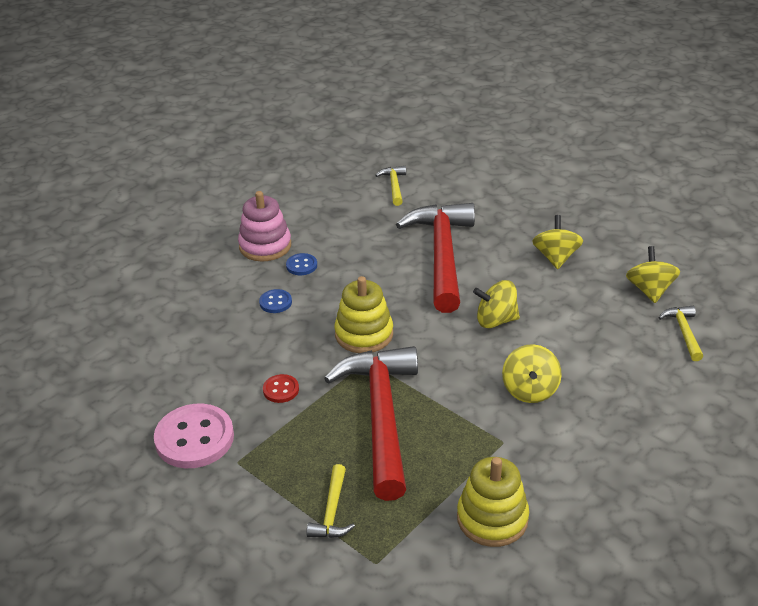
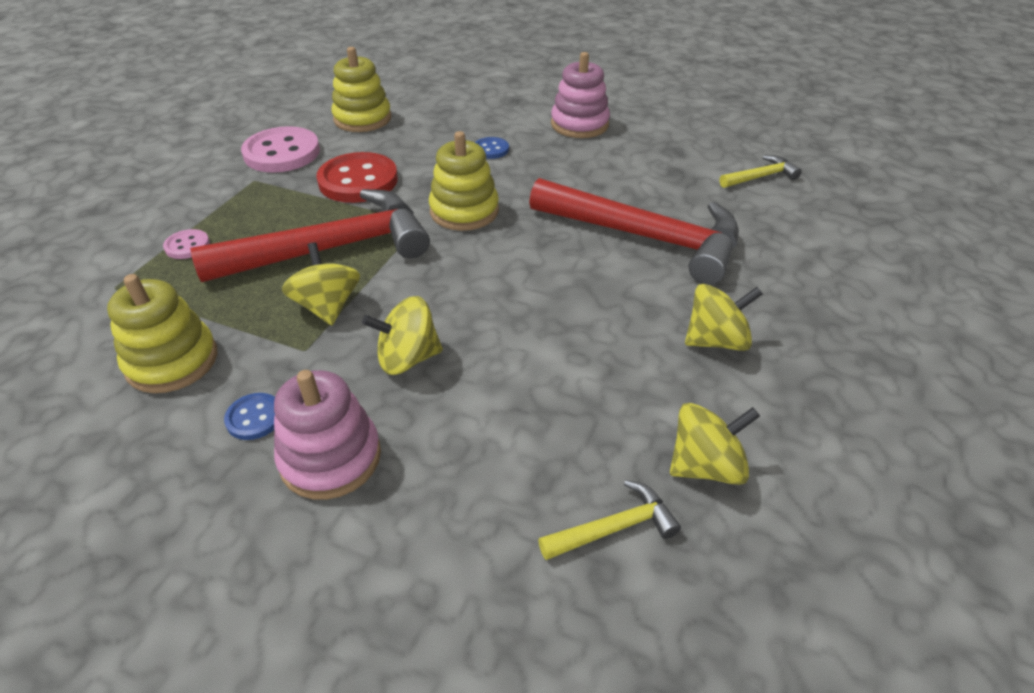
camera: 70 degrees right, 5 degrees up
(161, 374) = (362, 119): none -> yellow stacking toy
(281, 390) = (358, 181): red button -> red button, size x2.08
(301, 265) = (560, 150): blue button -> blue button (254, 418)
(332, 511) = (187, 246): yellow hammer -> pink button
(442, 255) = (646, 237): red hammer -> red hammer turned 45 degrees clockwise
(496, 320) = (537, 305): yellow spinning top -> yellow spinning top (327, 306)
(611, 436) = (330, 458): none -> pink stacking toy

